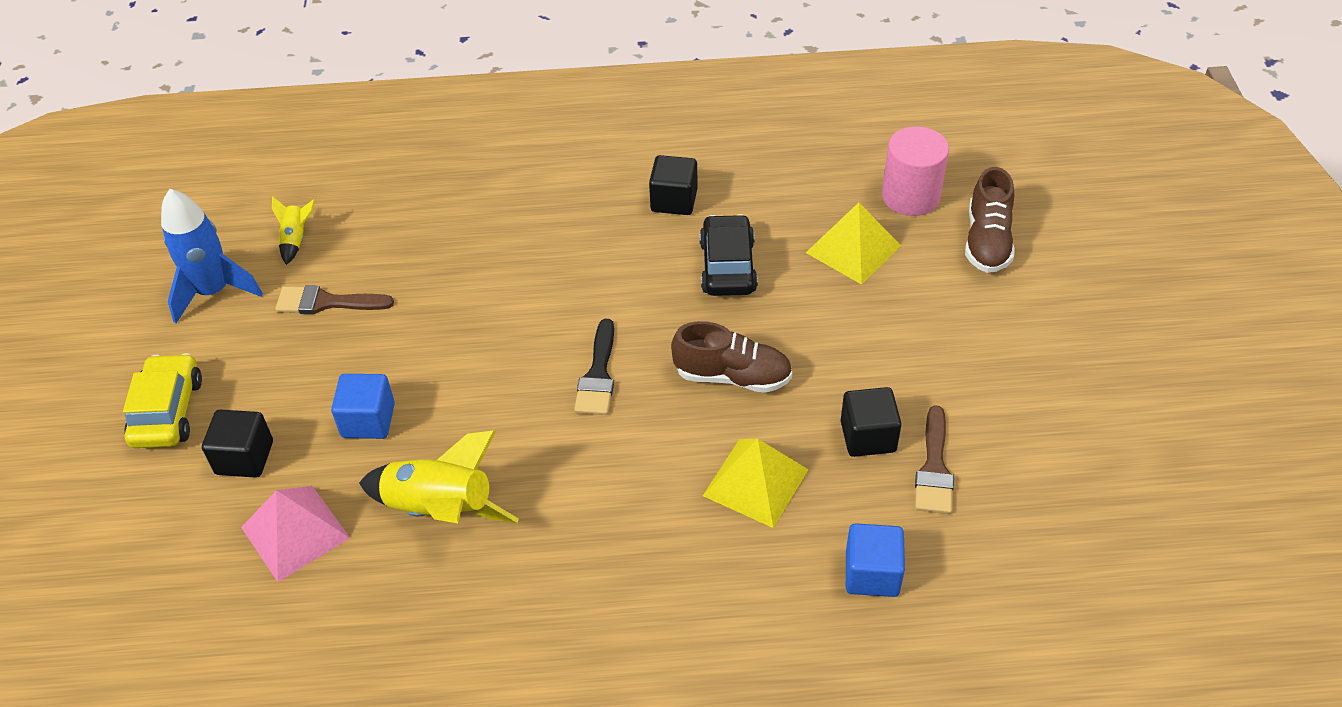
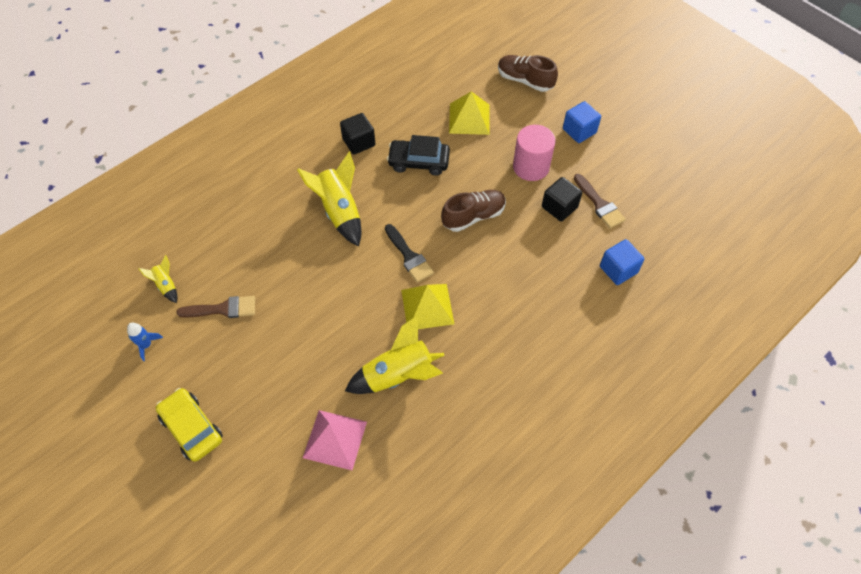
camera: 40 degrees left, 10 degrees up
(213, 291) = (146, 345): blue rocket -> blue rocket, size x0.49
(244, 458) = (265, 421): black cube -> none
(327, 302) = (223, 309): brown brush -> brown brush turned 150 degrees counterclockwise
(368, 420) = (314, 356): blue cube -> blue cube (579, 131)
(567, 270) = (339, 211): none -> yellow rocket
(727, 266) = (418, 162): black car -> black car turned 45 degrees counterclockwise
(755, 482) = (532, 261): yellow pyramid -> yellow pyramid (427, 306)
(910, 196) = (471, 76): pink cylinder -> pink cylinder (531, 167)
(987, 241) = (525, 80): brown shoe -> brown shoe turned 150 degrees clockwise

